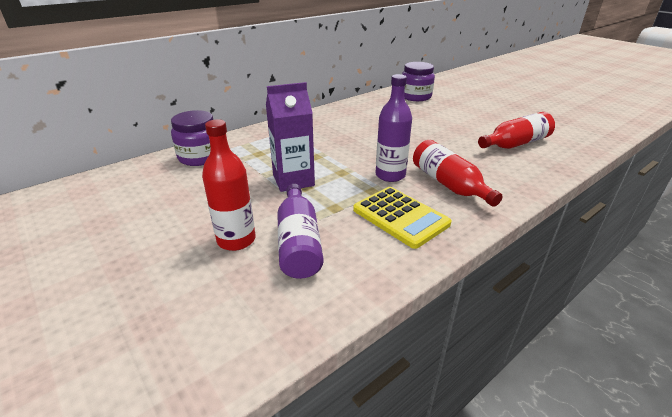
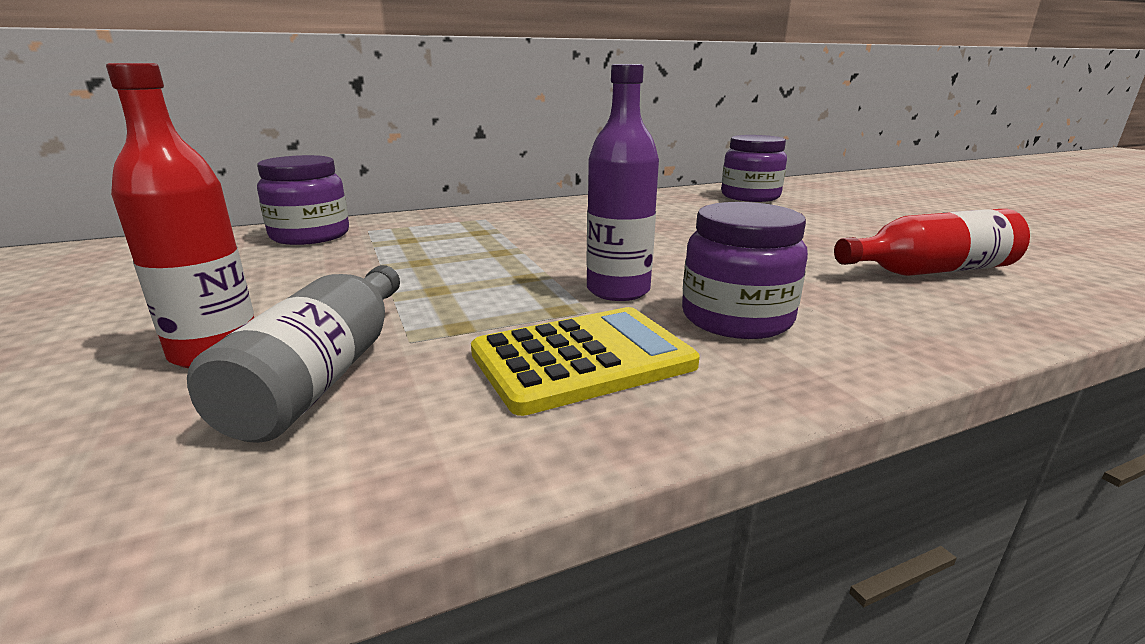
camera: 15 degrees right, 10 degrees down
(293, 180) = (425, 278): purple carton -> none
(299, 242) = (325, 374): purple bottle -> grey bottle
(400, 217) = (583, 360): yellow calculator -> yellow calculator turned 90 degrees counterclockwise
(449, 184) = (736, 318): red bottle -> purple jar

